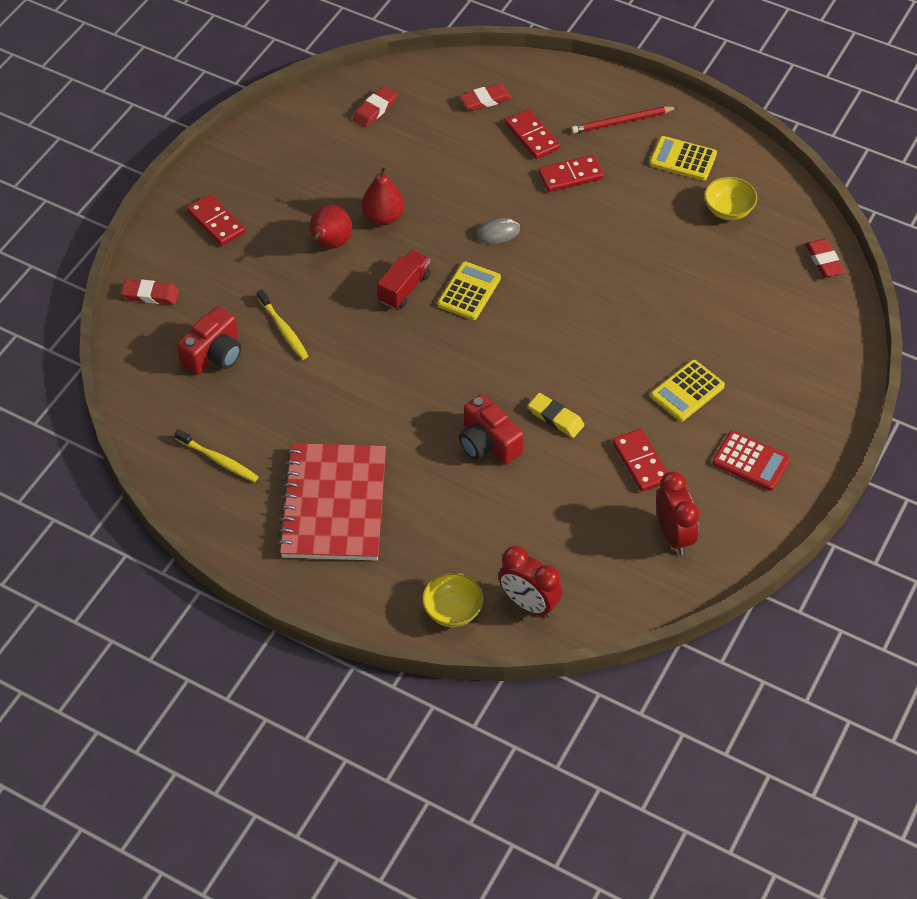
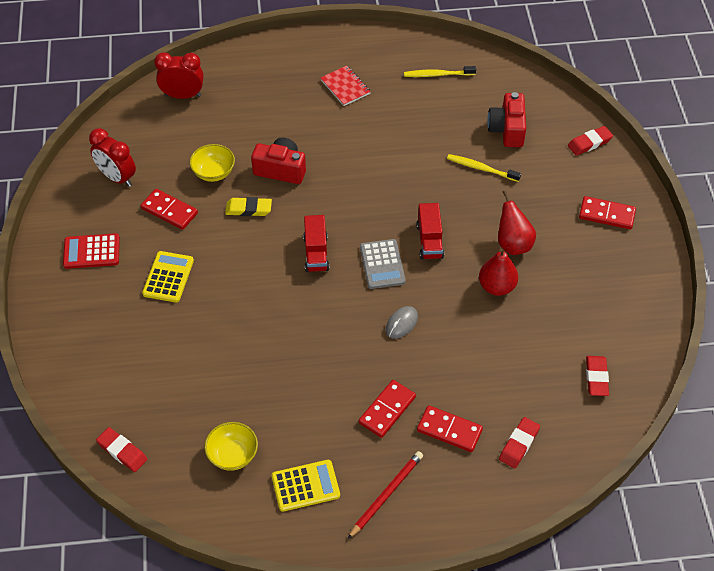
camera: 145 degrees right, 0 degrees up
(334, 505) = (345, 87): red notebook -> red notebook, size x0.46
(452, 611) = (225, 70): yellow bowl -> yellow bowl (213, 172)
(469, 291) = (382, 264): yellow calculator -> grey calculator
(523, 336) = (316, 253): none -> red truck

